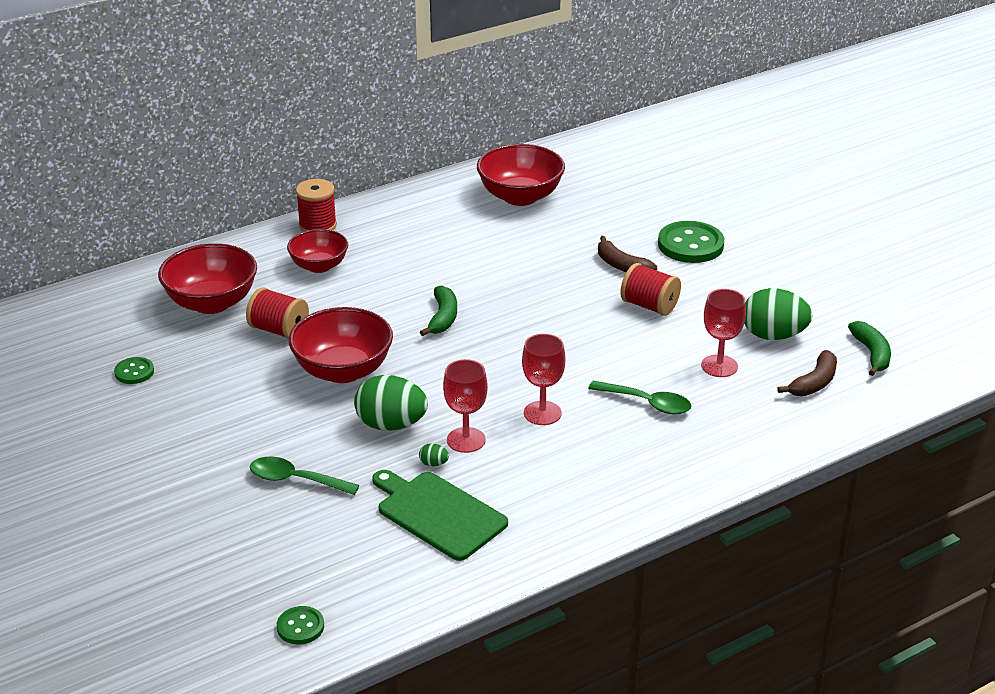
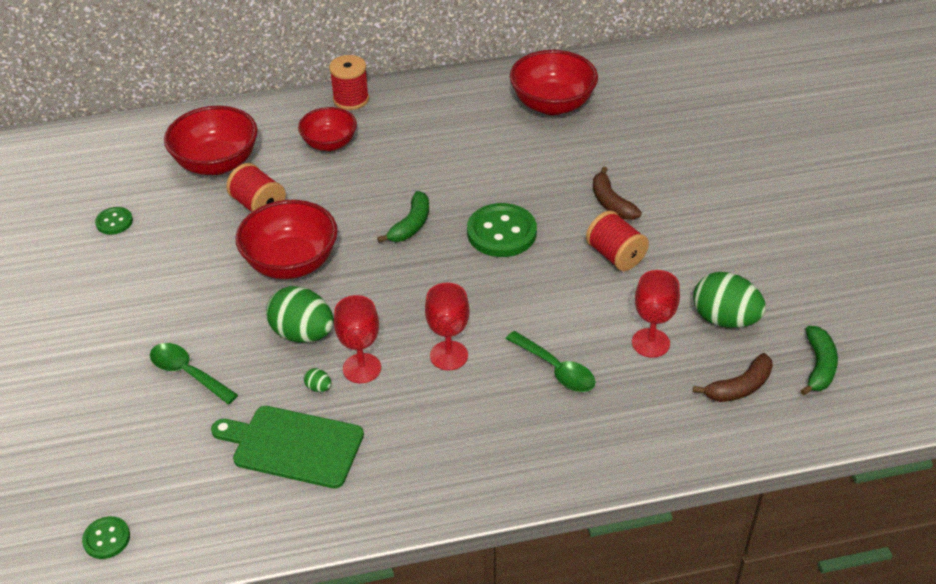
camera: 20 degrees right, 10 degrees up
(438, 514) = (293, 446): green cutting board -> green cutting board turned 45 degrees counterclockwise
(690, 245) = (692, 193): green button -> green button (501, 232)

